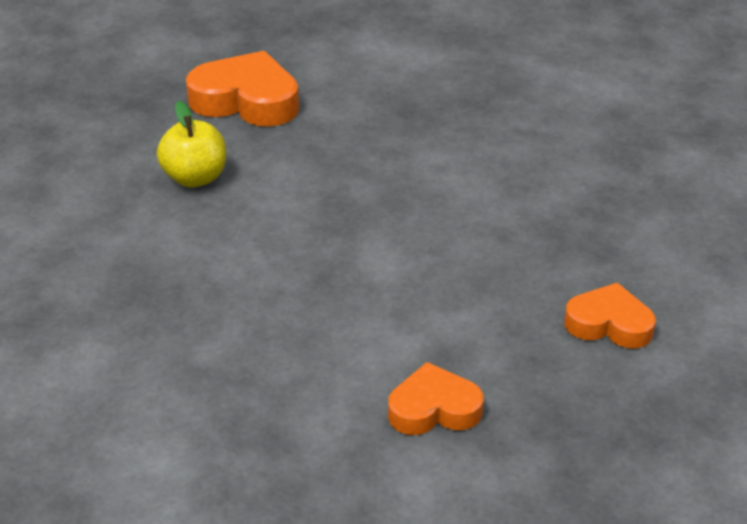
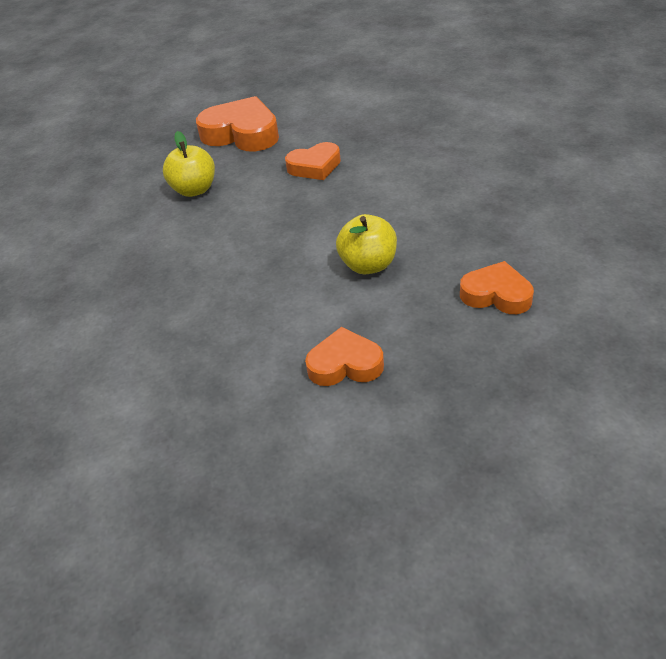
camera: 10 degrees right, 5 degrees up
(355, 151) = (314, 166): none -> orange heart
(445, 284) = (368, 265): none -> yellow apple

